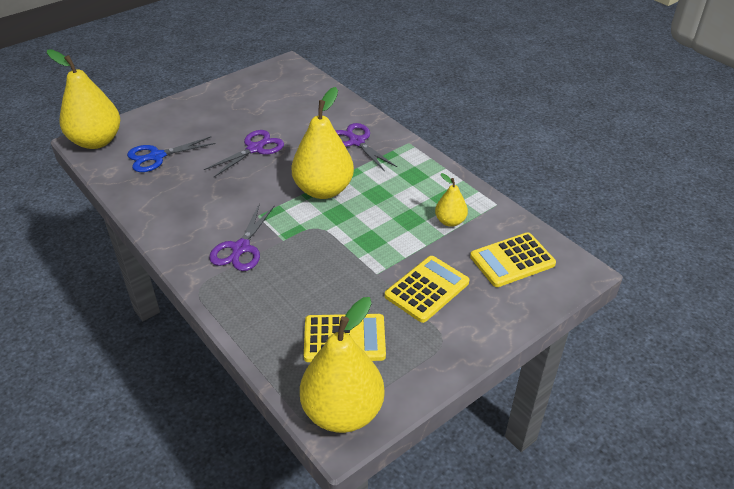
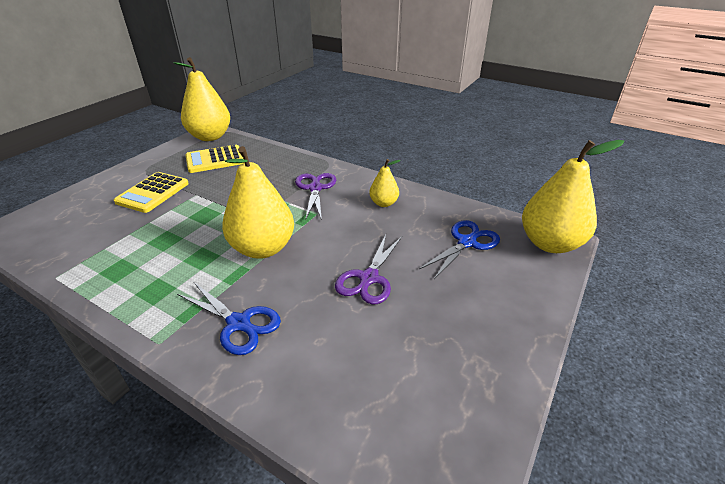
camera: 160 degrees right, 5 degrees down
(356, 142) = (239, 323): purple scissors -> blue scissors
(450, 221) = (119, 247): yellow pear -> yellow pear (383, 203)
(512, 260) = (65, 226): yellow calculator -> none

